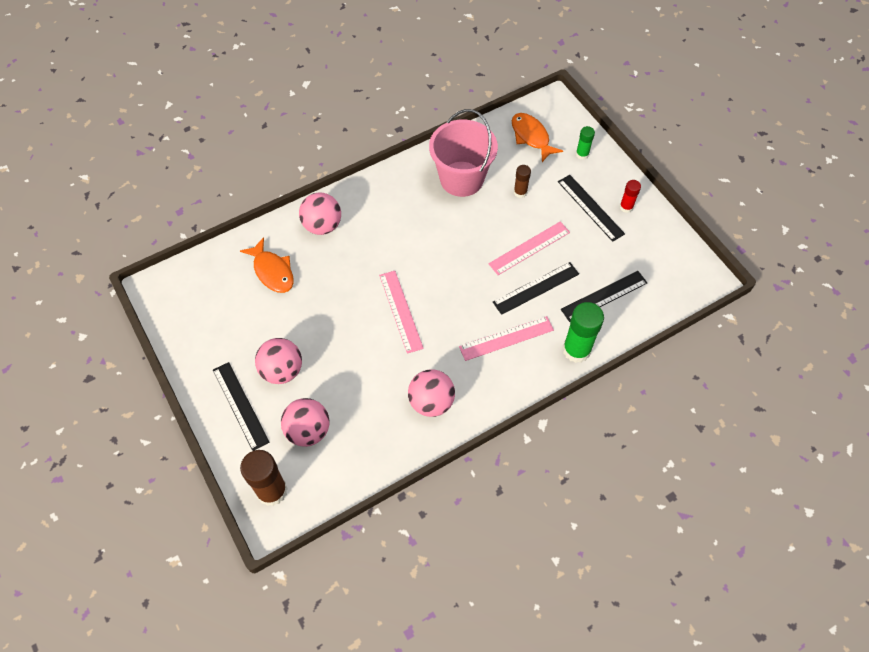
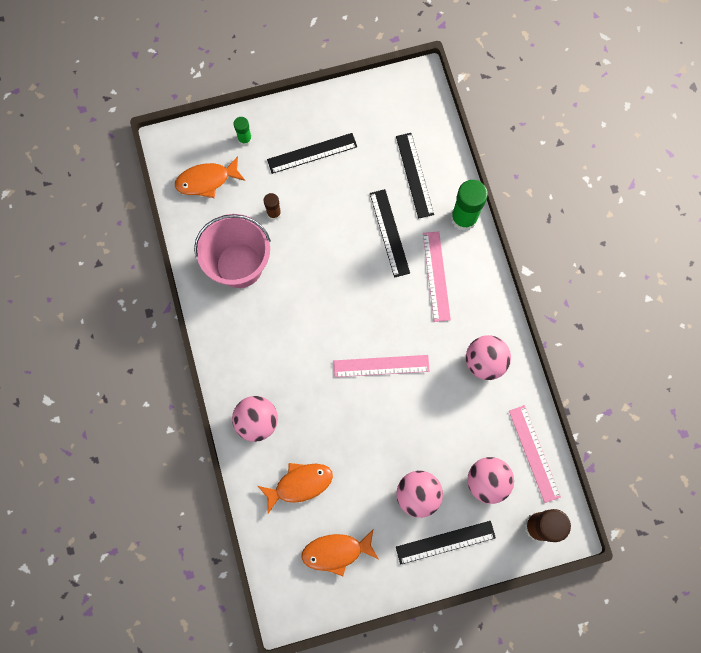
camera: 75 degrees left, 15 degrees up
(215, 314) = (336, 552): none -> orange fish
(529, 248) = (343, 225): pink ruler -> pink ruler (534, 453)
(626, 207) = (321, 120): red glue stick -> none

